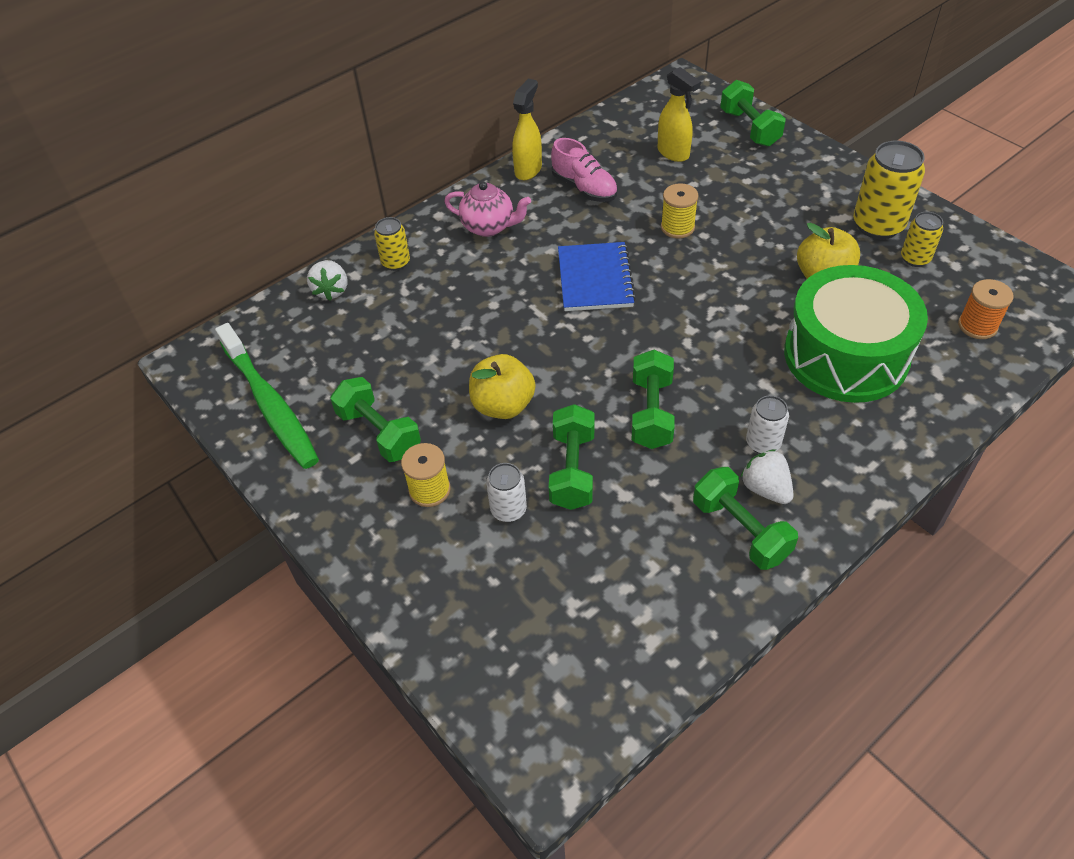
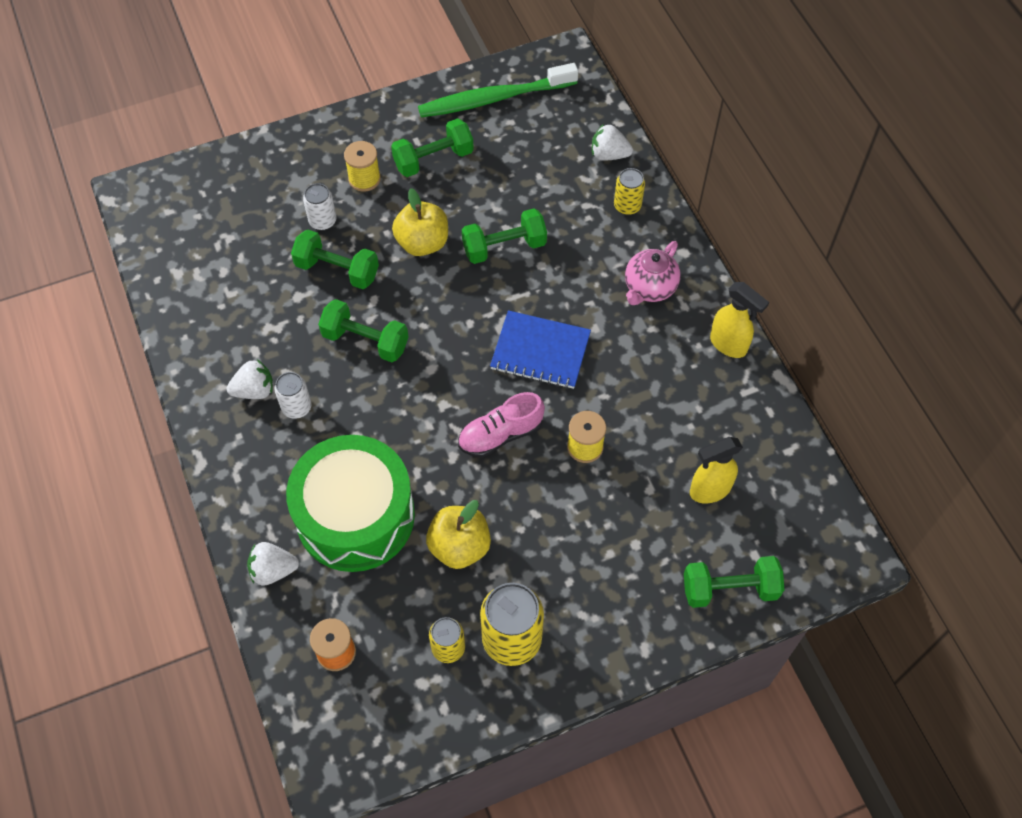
camera: 105 degrees right, 10 degrees up
(584, 188) = (679, 385): pink shoe -> pink shoe (500, 434)
(740, 530) = (229, 358): green dumbbell -> green dumbbell (504, 247)
(942, 397) = (273, 570): none -> white strawberry

